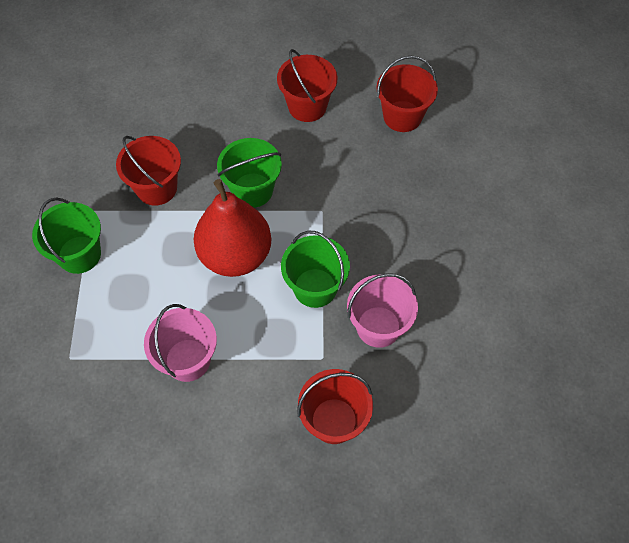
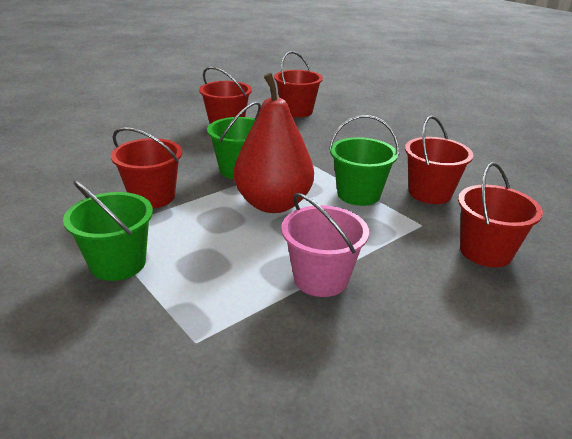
camera: 40 degrees left, 30 degrees down
(378, 326) = (430, 193): pink bucket -> red bucket

